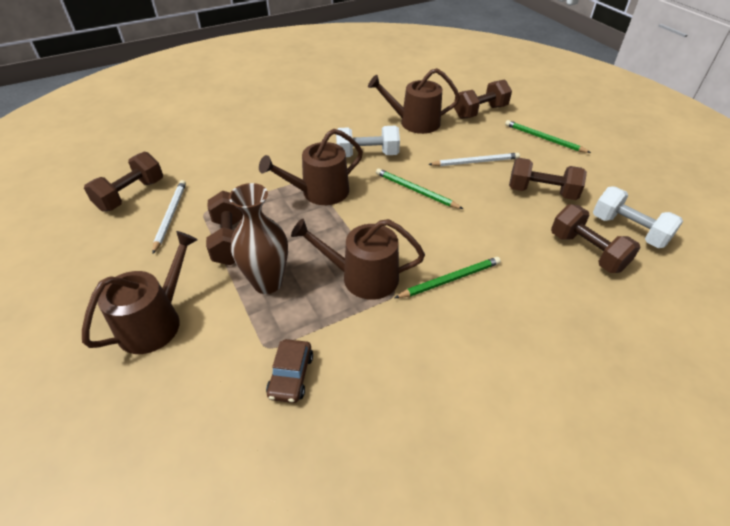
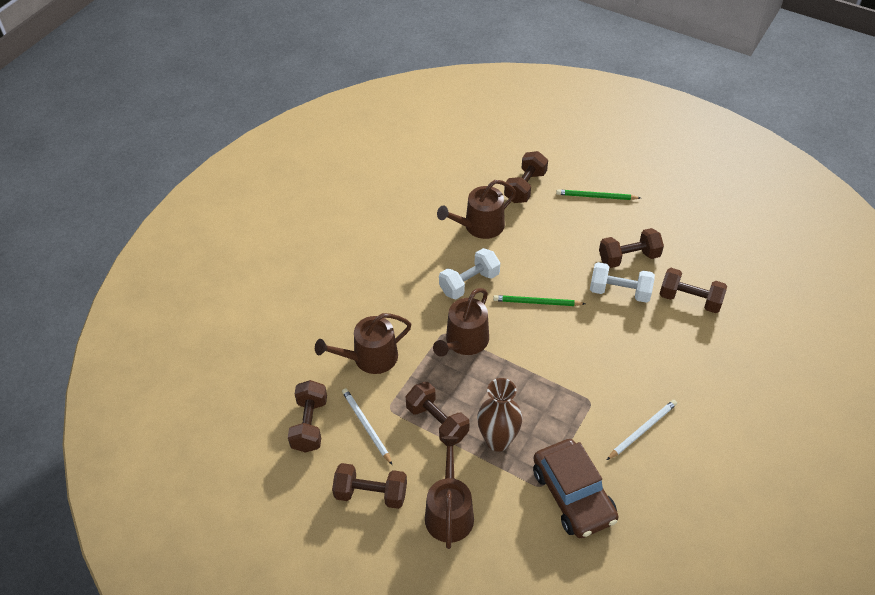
camera: 30 degrees left, 5 degrees up
(111, 269) = (371, 494): none -> brown dumbbell
(291, 376) = (573, 495): brown car -> brown car, size x2.02
(362, 277) = (559, 400): brown watering can -> brown watering can (369, 358)
(450, 279) = (618, 370): green pencil -> none
(475, 162) = (561, 249): white pencil -> white pencil (642, 430)
(628, 230) = (706, 266): white dumbbell -> white dumbbell (619, 292)

